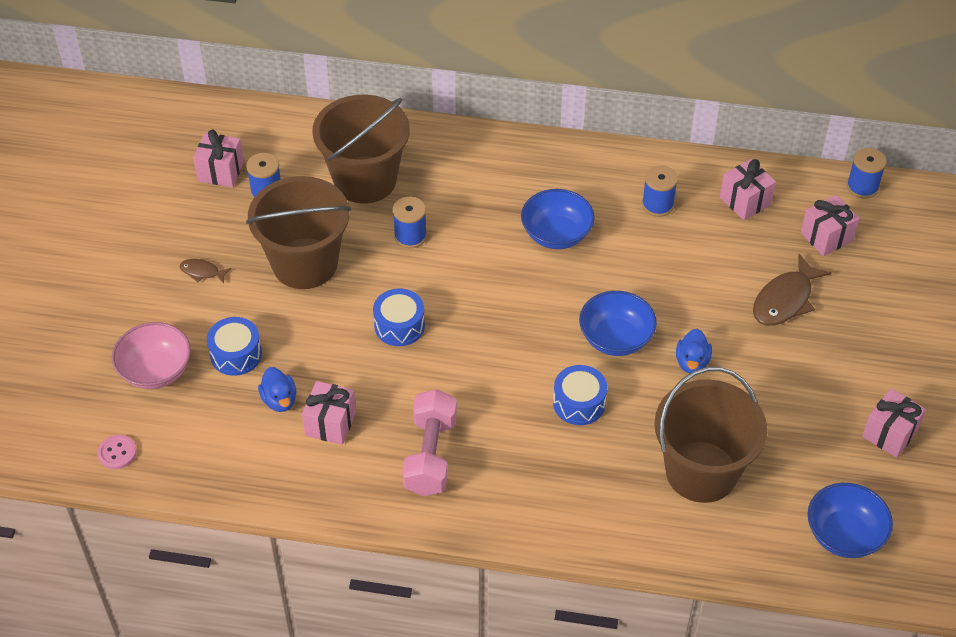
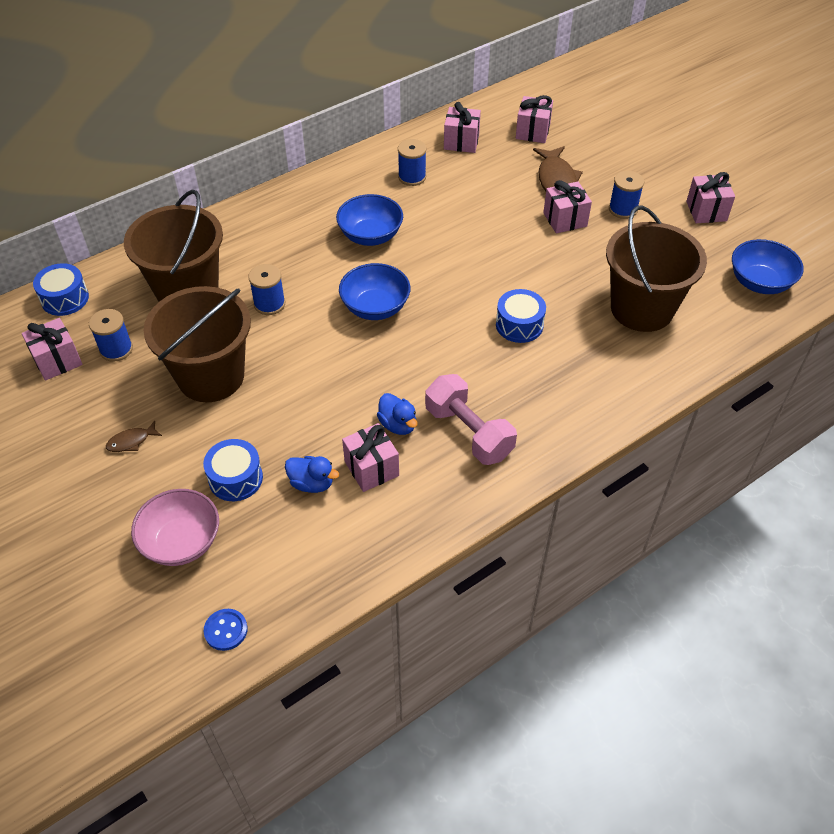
camera: 45 degrees left, 0 degrees up
(117, 453) = (226, 630): pink button -> blue button
(399, 326) = (337, 366): blue drum -> blue drum (65, 298)
(615, 338) = (490, 270): blue bowl -> blue bowl (375, 307)
(692, 362) = (552, 251): blue duck -> blue duck (398, 425)
(742, 342) = (565, 219): none -> pink gift
(862, 187) = (516, 94): blue spool -> blue spool (623, 209)

